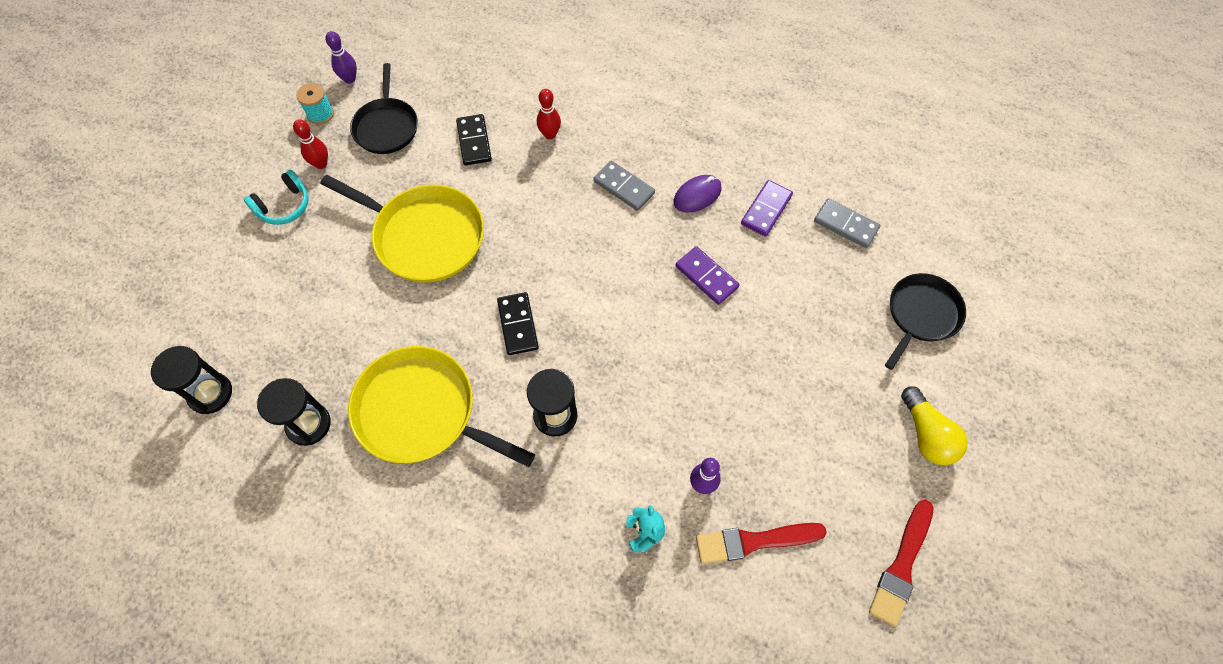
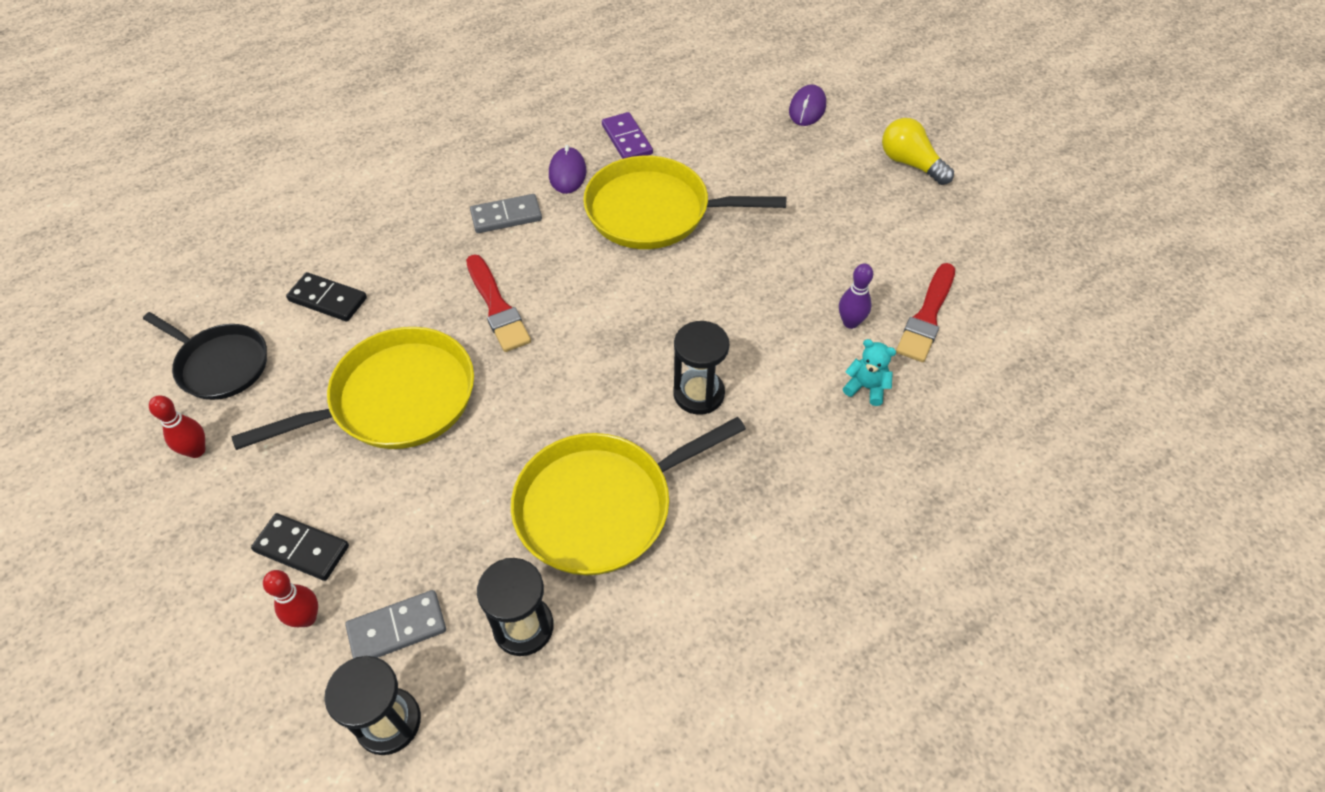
camera: 55 degrees left, 10 degrees down
(284, 206) = (211, 516): turquoise headphones -> none
(320, 114) = (128, 418): turquoise spool -> none
(350, 79) = (115, 367): purple bowling pin -> none
(517, 325) = (575, 373): black domino -> black domino (302, 549)
(550, 134) = (388, 237): red bowling pin -> red bowling pin (307, 618)
(706, 277) = (654, 211): purple domino -> yellow pan
(846, 225) = (688, 103): grey domino -> grey domino (397, 628)
(901, 566) = (1008, 239): red brush -> red brush (497, 307)
(921, 315) = (807, 108): black pan -> purple mouse
(926, 435) = (910, 163): yellow light bulb -> yellow light bulb turned 150 degrees counterclockwise

